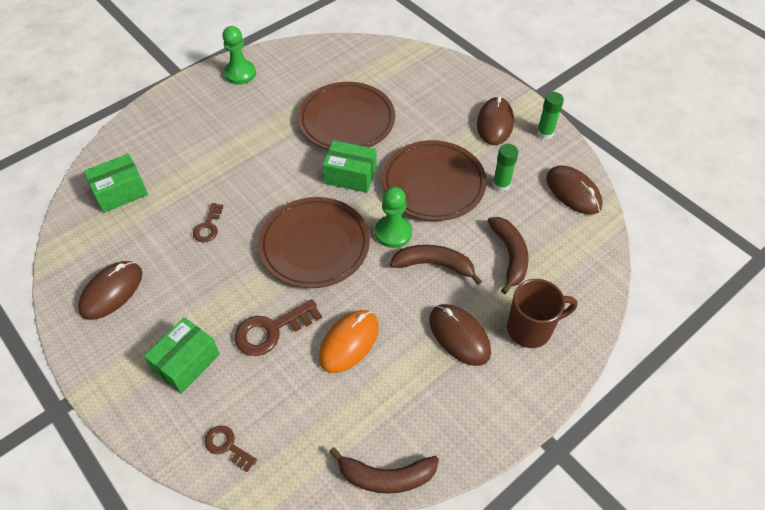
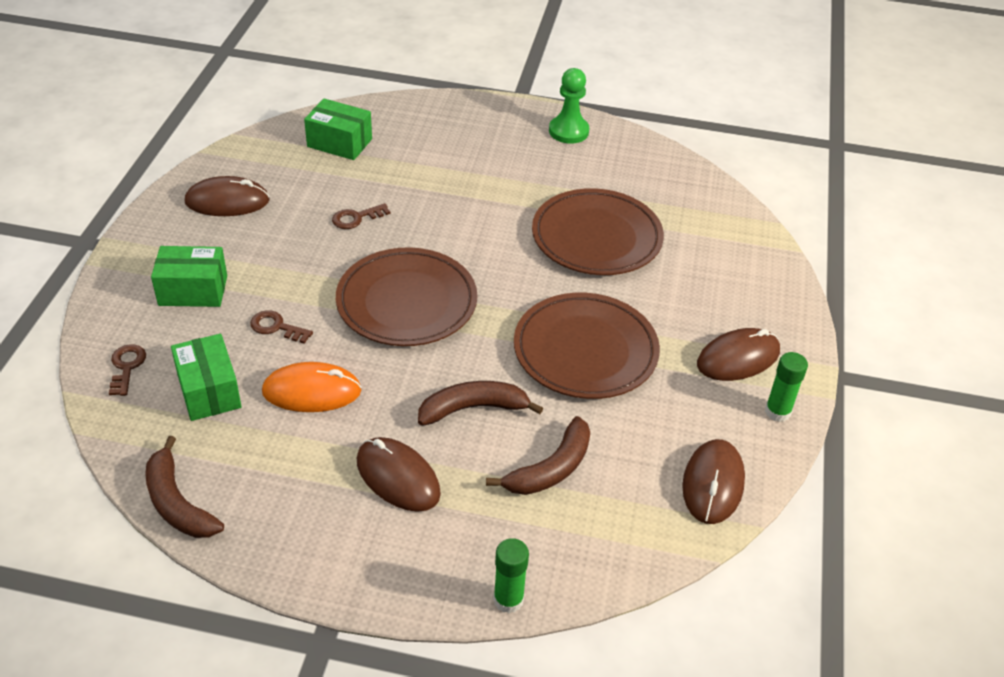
camera: 50 degrees right, 10 degrees down
(271, 330) = (276, 327): brown key -> brown key, size x0.60
(350, 176) = (524, 280): green box -> green box (209, 391)
(393, 232) = (483, 353): green pawn -> none
(434, 265) = (473, 408): brown banana -> brown banana turned 75 degrees counterclockwise
(459, 336) = (398, 477): brown mouse -> brown mouse turned 60 degrees counterclockwise
(501, 185) = (649, 410): green glue stick -> green glue stick (508, 600)
(531, 329) = (464, 538): brown mug -> none

